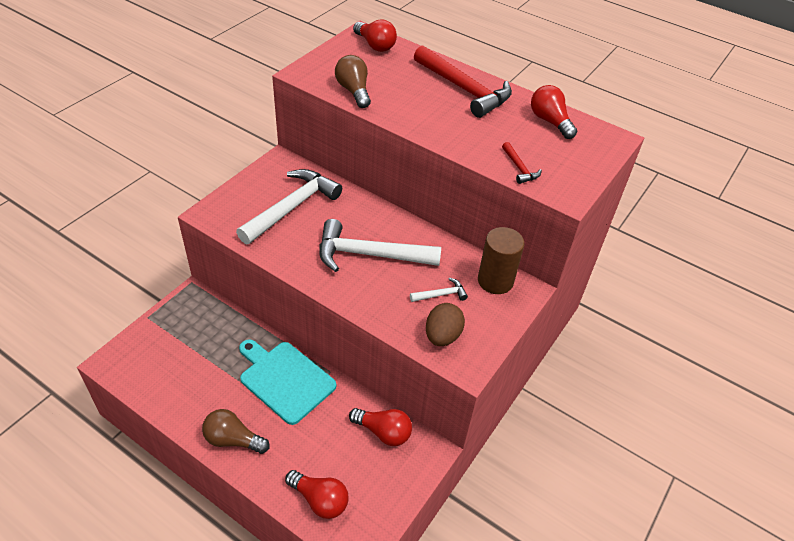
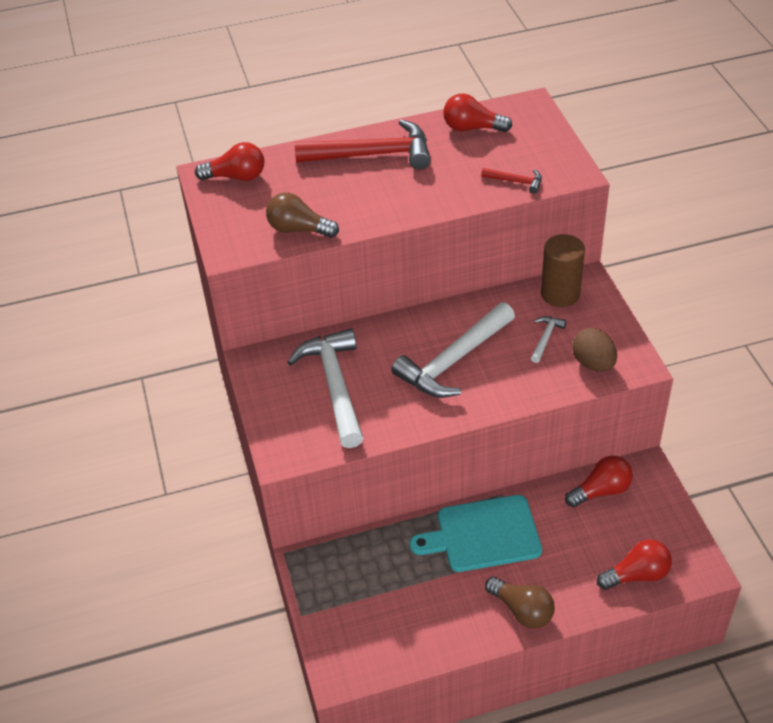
camera: 45 degrees left, 0 degrees up
(233, 440) = (522, 610): brown light bulb -> brown light bulb turned 105 degrees counterclockwise

